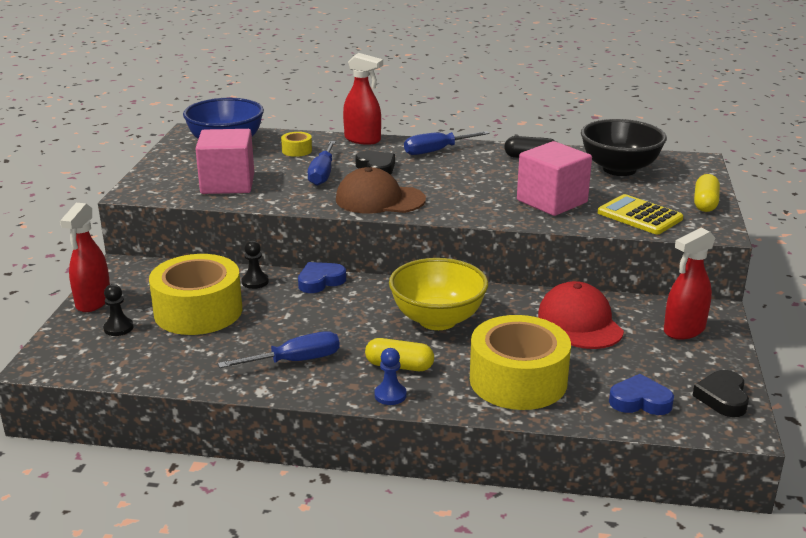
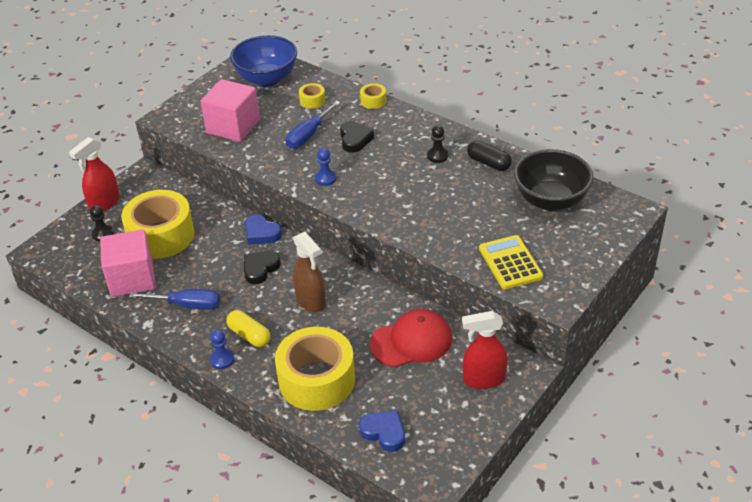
camera: 30 degrees right, 15 degrees up
(255, 282) = (217, 218): black pawn -> black pawn (437, 156)
(320, 281) = (261, 233): blue heart -> blue heart turned 135 degrees counterclockwise
(363, 140) = (373, 101): red spray bottle -> yellow tape
(379, 199) = (325, 178): brown cap -> blue pawn
(436, 151) = (419, 132): blue screwdriver -> none
(437, 320) = (311, 301): yellow bowl -> brown spray bottle
(552, 201) = (455, 222): pink cube -> pink cube (132, 278)
(580, 322) = (411, 341): red cap -> red cap turned 60 degrees clockwise
(705, 203) = (582, 266): yellow capsule -> none
(722, 398) = (447, 454): black heart -> black heart (260, 269)

